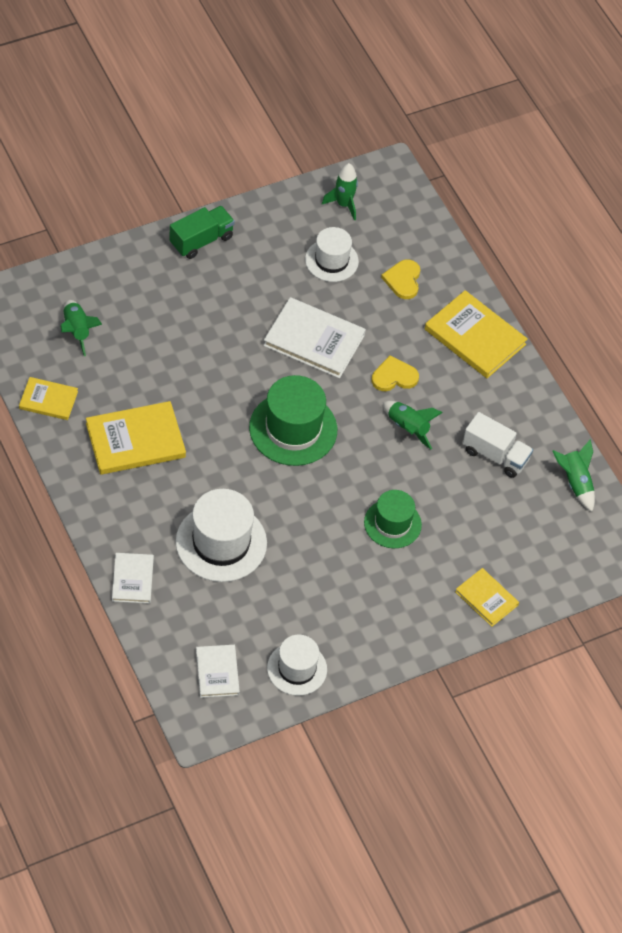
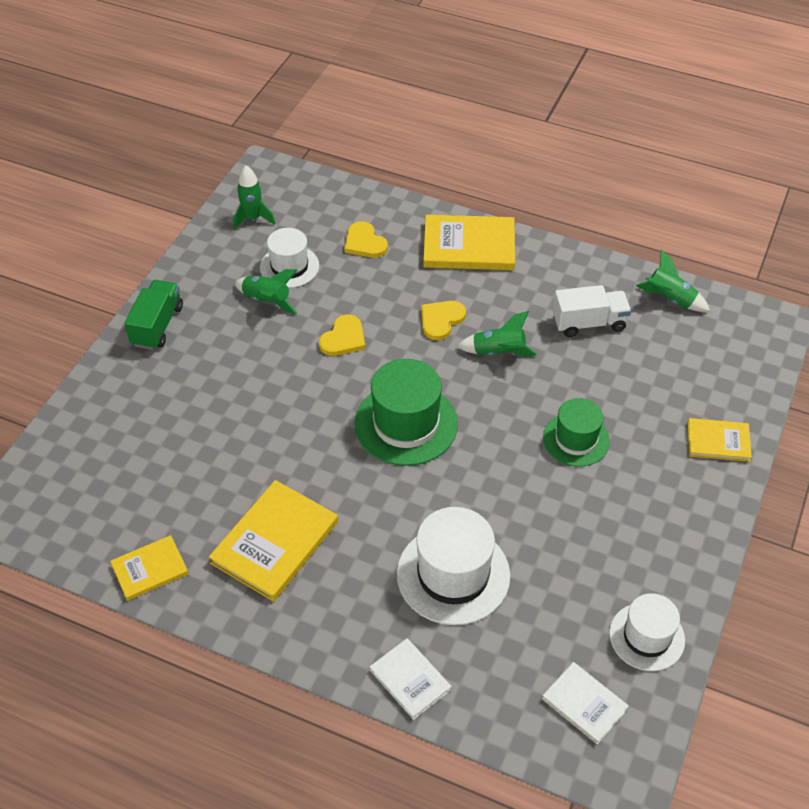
camera: 35 degrees left, 5 degrees down
(77, 331) = (115, 483): green rocket -> green rocket (267, 300)
(314, 340) = (343, 338): white book -> yellow heart

